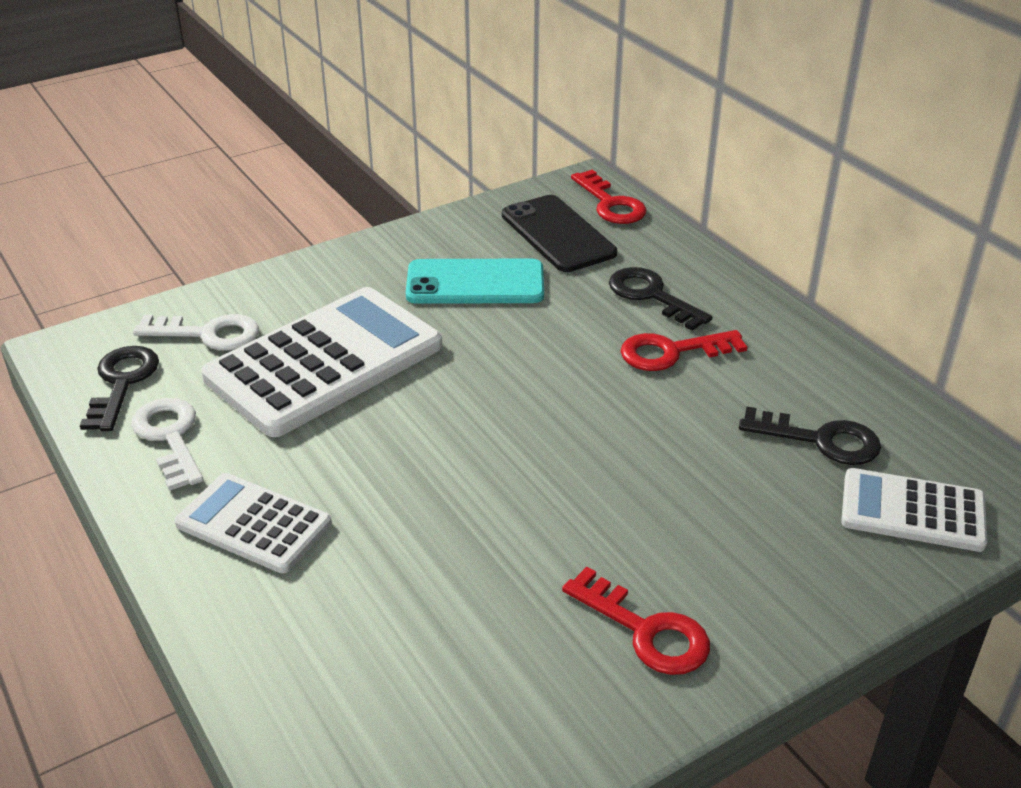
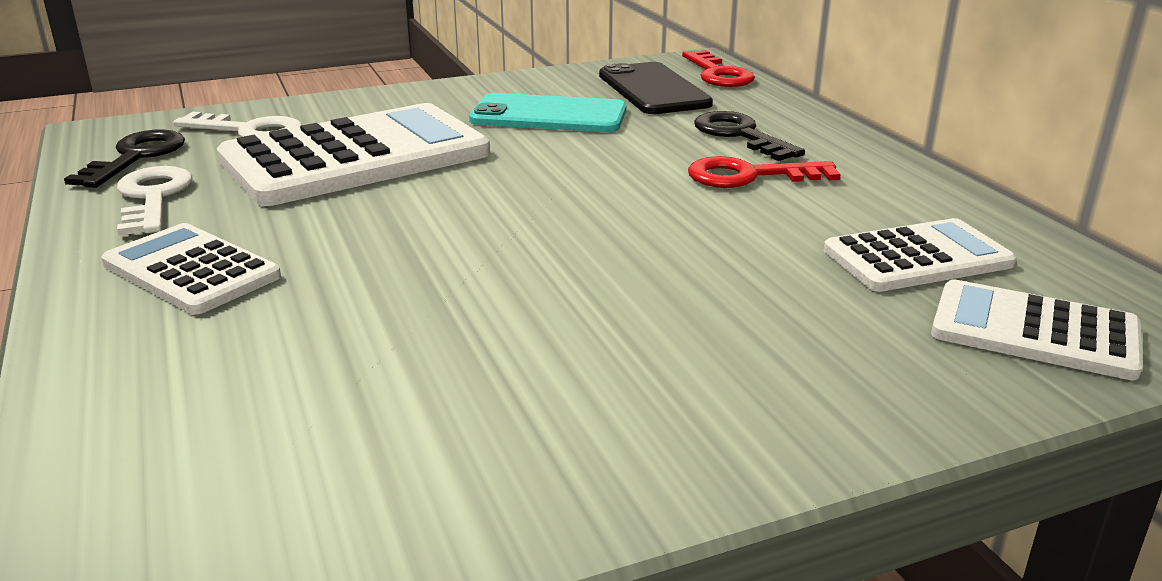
camera: 10 degrees right, 10 degrees down
(646, 630) = (626, 414): red key -> none
(821, 440) = (917, 258): black key -> white calculator

